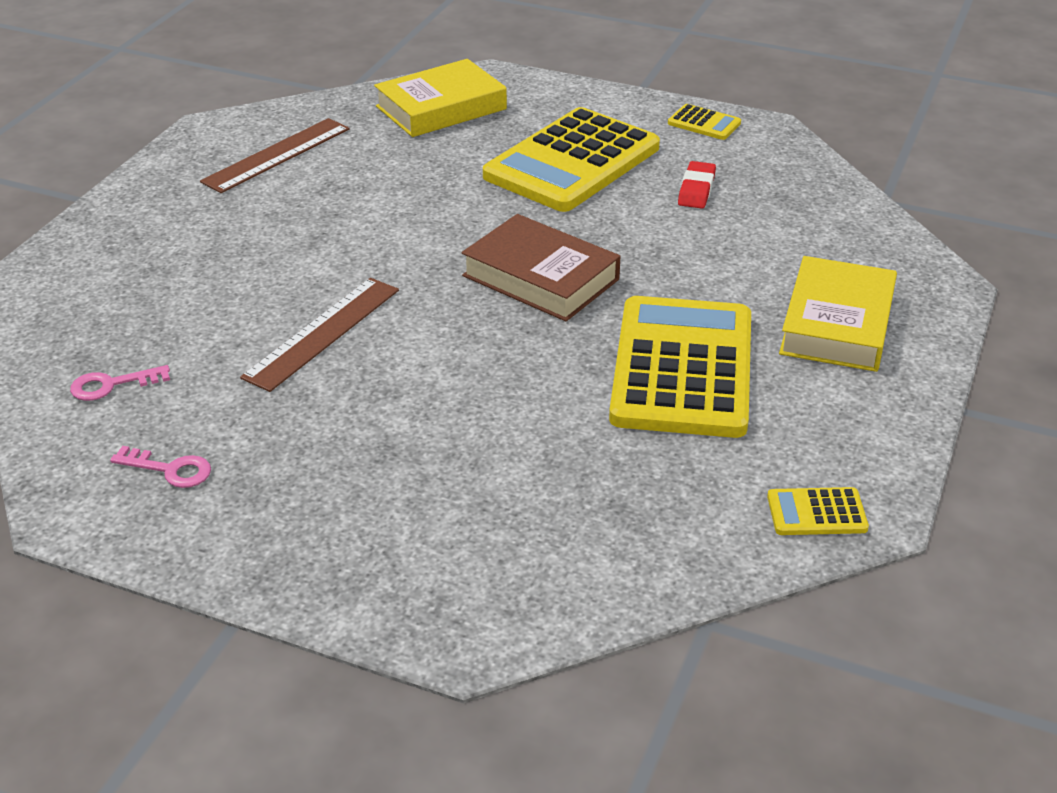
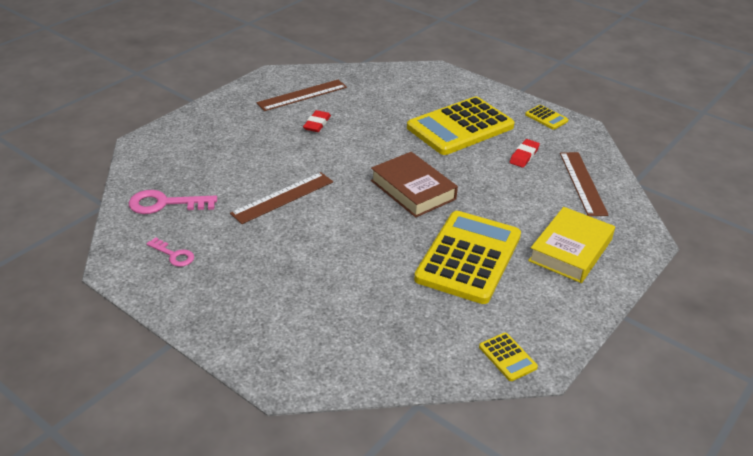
camera: 15 degrees right, 0 degrees up
(112, 385) = (165, 204): pink key -> pink key, size x1.66
(325, 199) = (317, 124): none -> red eraser
(441, 108) = (401, 84): yellow book -> none
(807, 216) = (582, 183): none -> brown ruler
(816, 512) = (507, 357): yellow calculator -> yellow calculator turned 135 degrees counterclockwise

